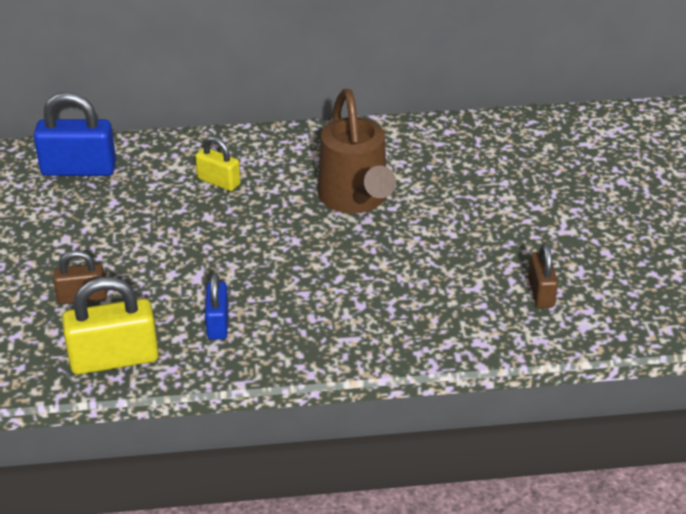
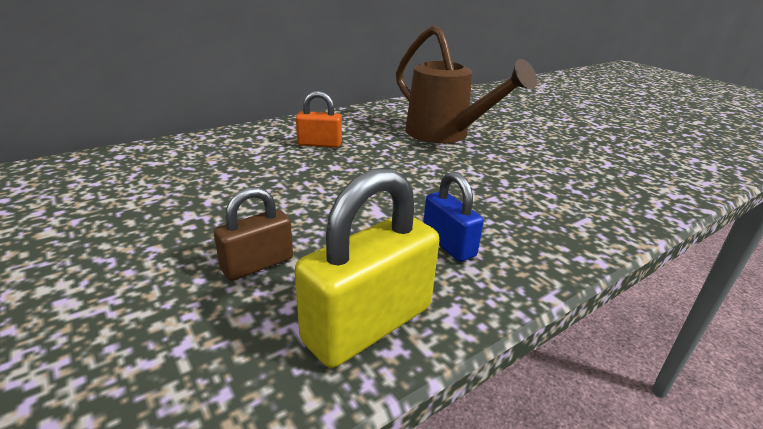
camera: 30 degrees left, 10 degrees down
(79, 169) = (165, 159): blue padlock -> none
(219, 181) = (319, 144): yellow padlock -> orange padlock
(541, 293) = (652, 156): brown padlock -> none

